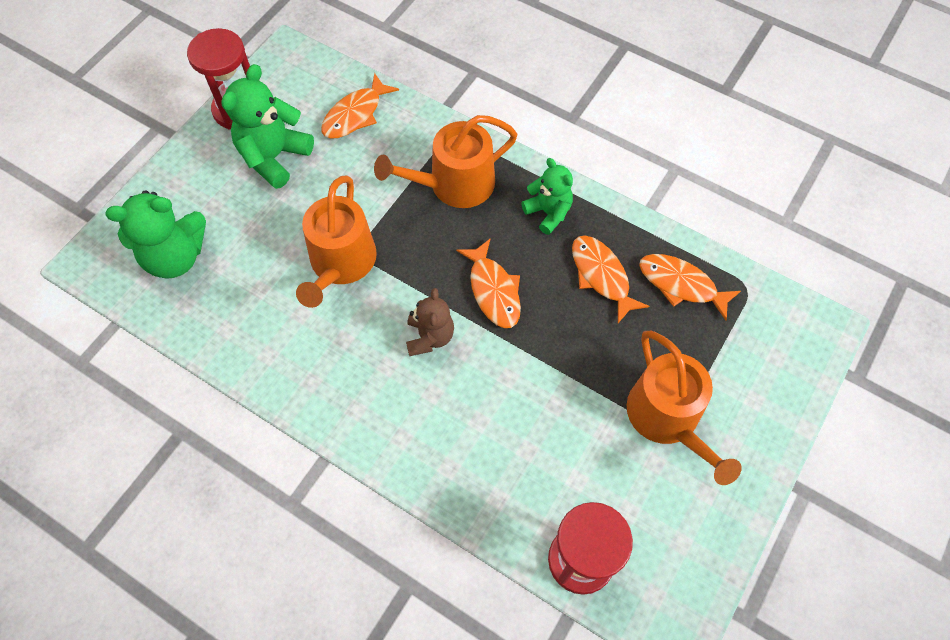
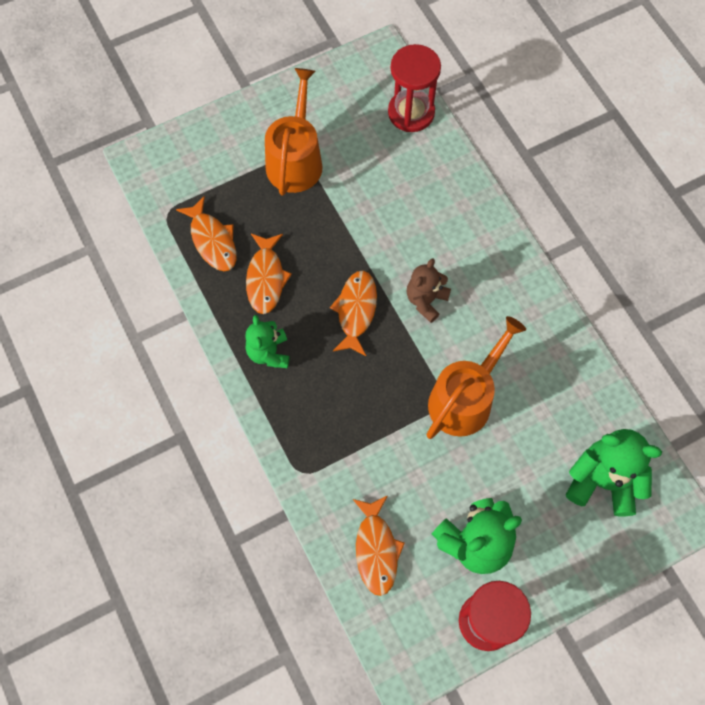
camera: 150 degrees left, 5 degrees up
(355, 114) = (376, 549): orange fish -> orange fish turned 105 degrees clockwise
(454, 184) = (329, 422): orange watering can -> none

